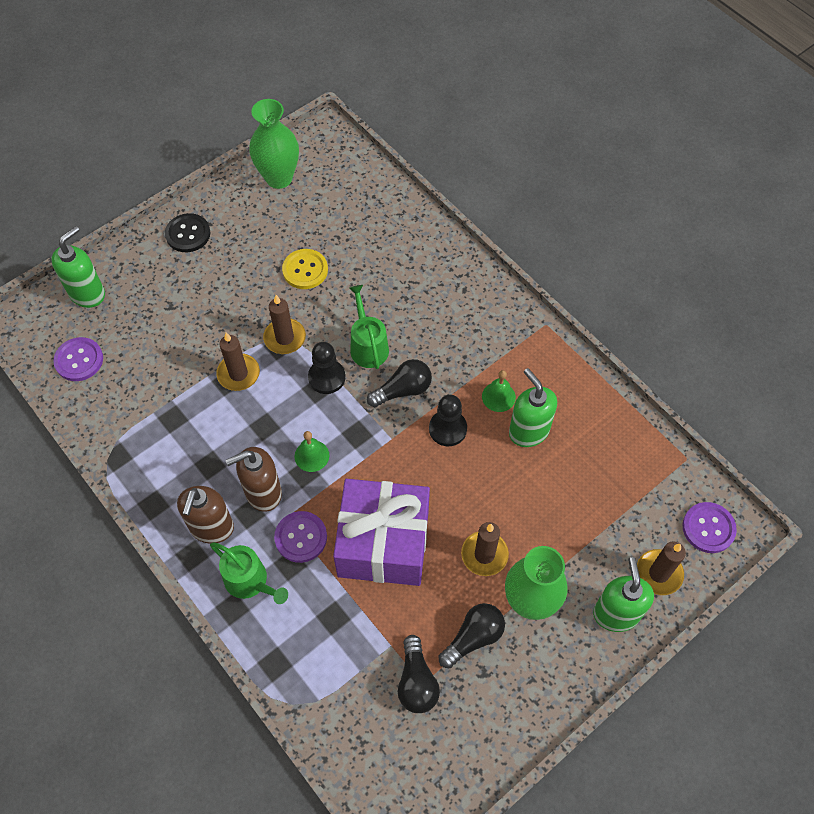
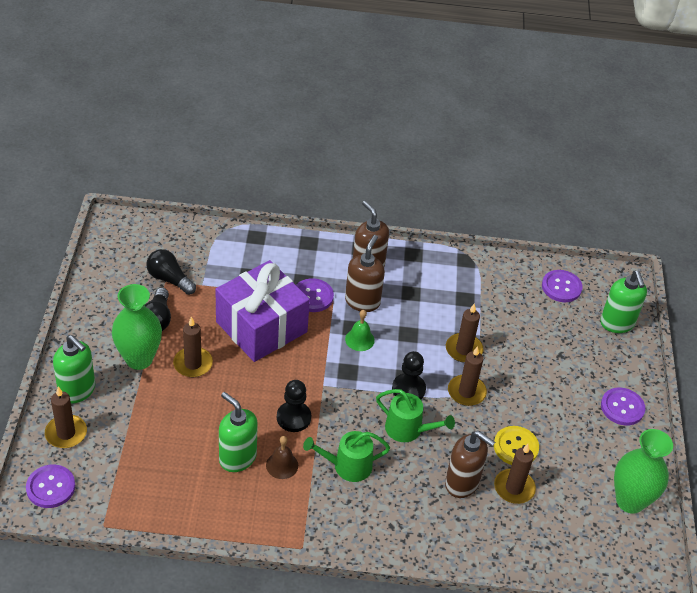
camera: 130 degrees right, 15 degrees down
(188, 234) = (622, 407): black button -> purple button
(250, 581) = (314, 259): green watering can -> green watering can (348, 466)
(345, 246) = (514, 488): none -> brown candle
(378, 277) = (462, 483): none -> brown soap dispenser
(403, 390) = (350, 419): black light bulb -> none
(498, 396) = (282, 465): green bell -> brown bell
(528, 431) = (237, 458): green soap dispenser -> green soap dispenser turned 150 degrees counterclockwise

